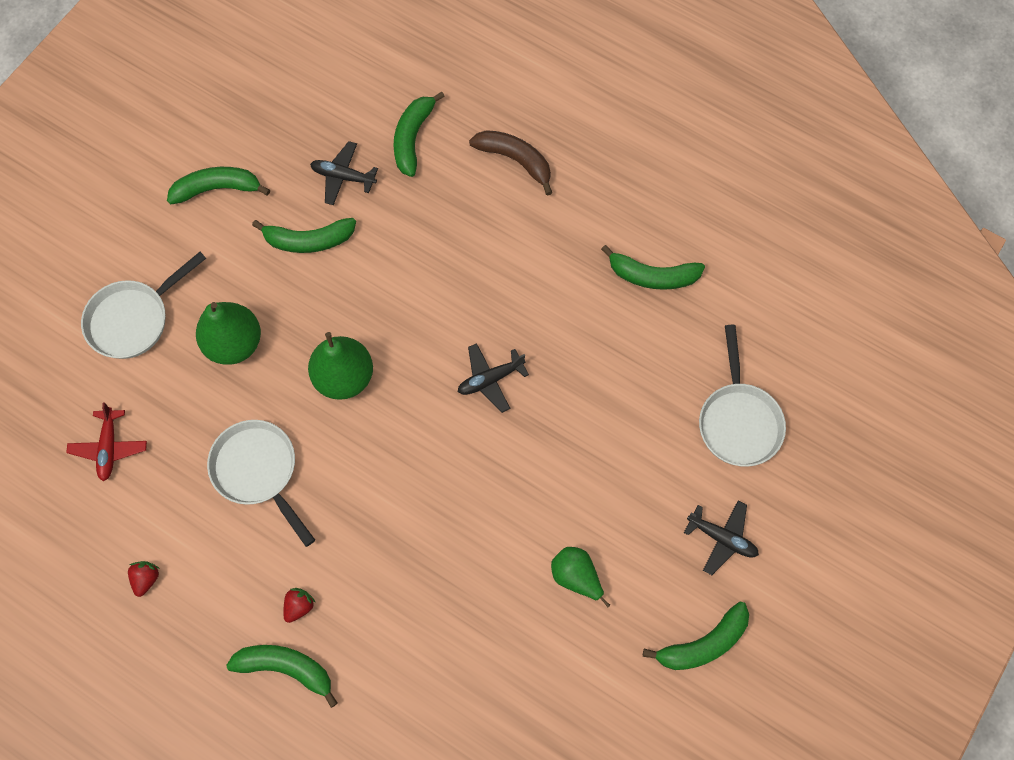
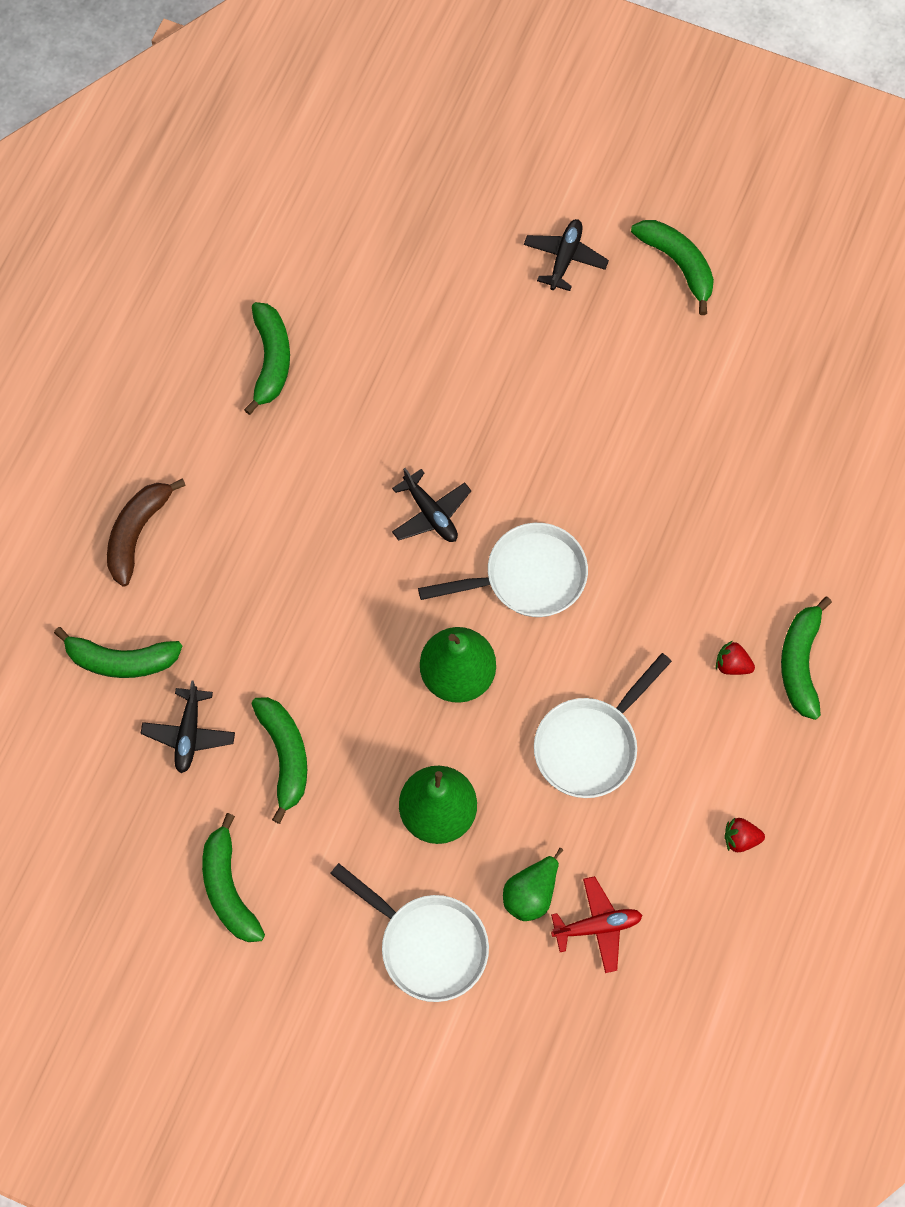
camera: 100 degrees left, 0 degrees up
(576, 576) = (636, 391): green pear -> green pear (531, 894)
(738, 421) = (432, 255): white pan -> white pan (528, 577)

